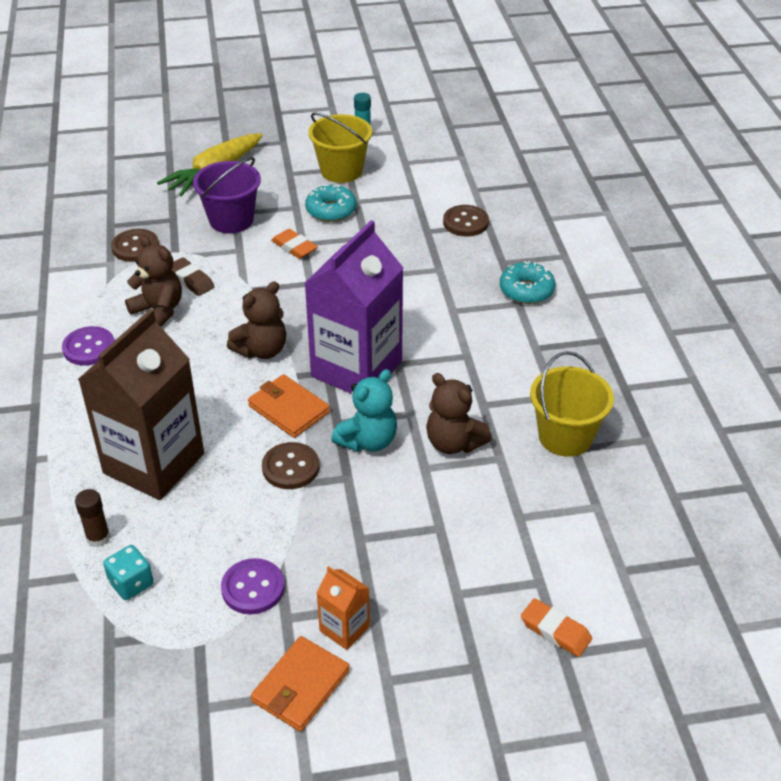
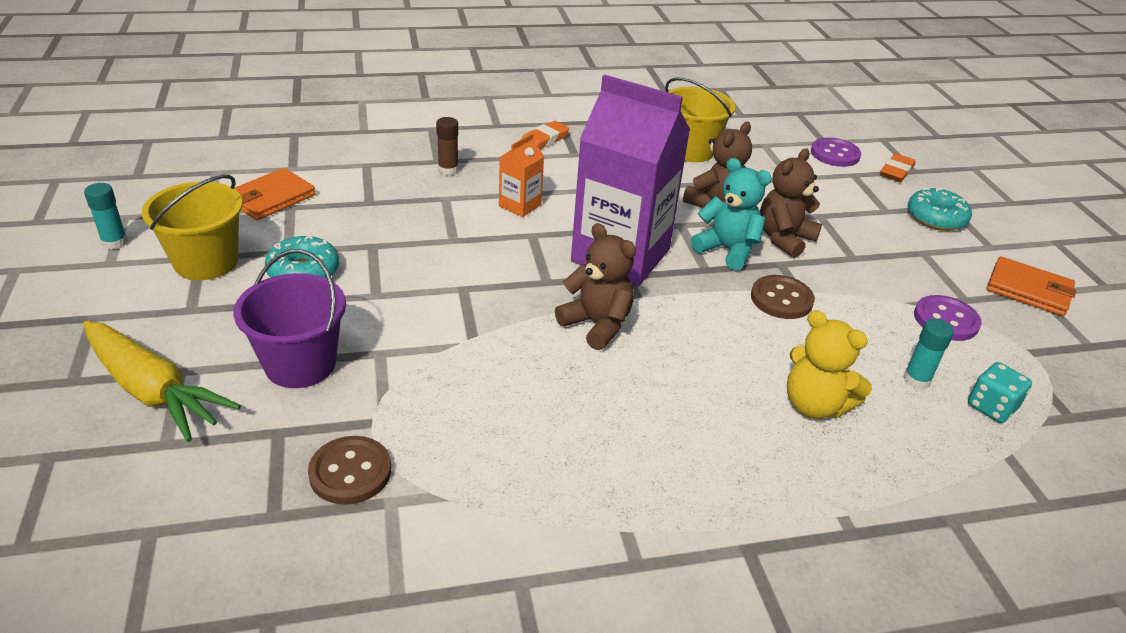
camera: 95 degrees left, 5 degrees down
(89, 348) = (610, 500): purple button -> purple button (835, 154)
(98, 538) = (947, 443): brown glue stick -> brown glue stick (448, 170)
(154, 463) = (814, 405): brown carton -> yellow teddy bear
(158, 311) = (520, 427): brown teddy bear -> brown teddy bear (784, 239)
(172, 539) = (916, 380): none -> turquoise glue stick
(191, 280) = (448, 398): brown eraser -> none
(288, 409) = (694, 302): orange wallet -> orange wallet (271, 198)
(294, 247) = (383, 302): orange eraser -> orange eraser (543, 140)
(344, 628) = (956, 267): orange carton -> orange carton (520, 205)
(465, 222) = (359, 177): brown button -> none
(526, 290) = (487, 151): turquoise donut -> turquoise donut (936, 218)

